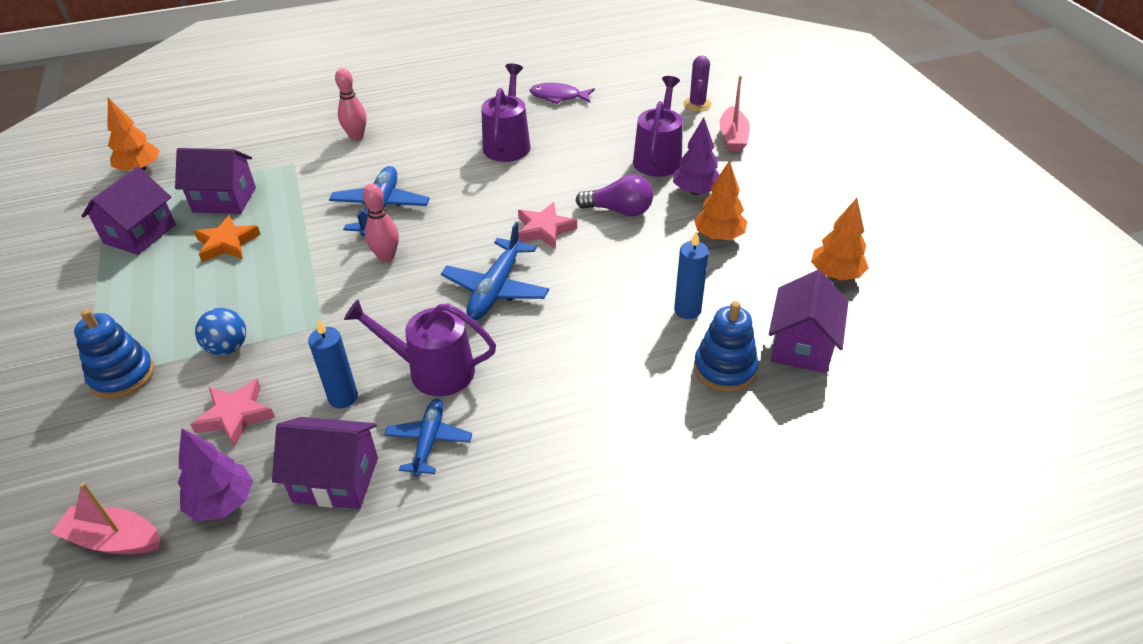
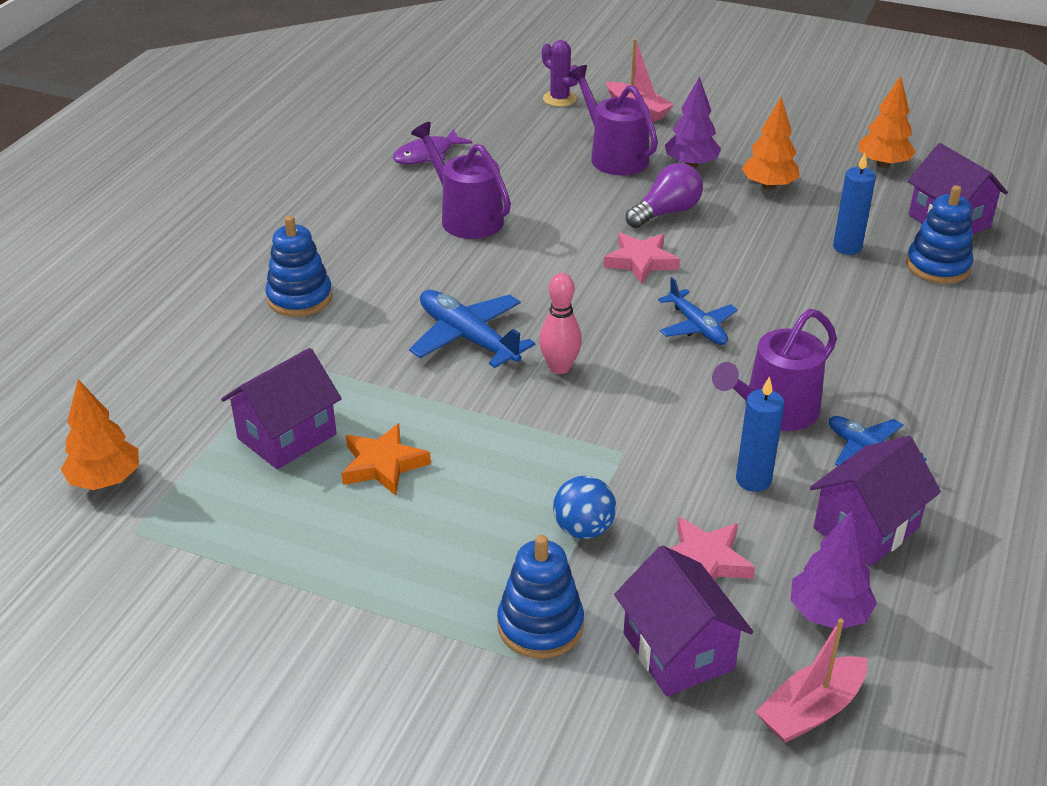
camera: 50 degrees left, 5 degrees down
(140, 234) = (263, 526): purple house -> purple house (678, 651)
(356, 136) = (299, 298): pink bowling pin -> blue stacking toy
(496, 289) = (697, 327): blue plane -> blue plane, size x0.66

